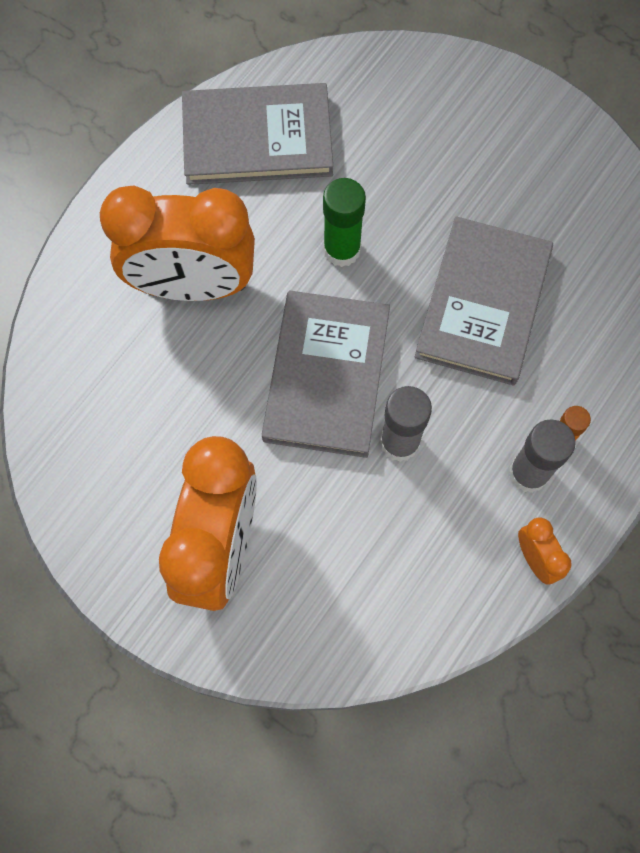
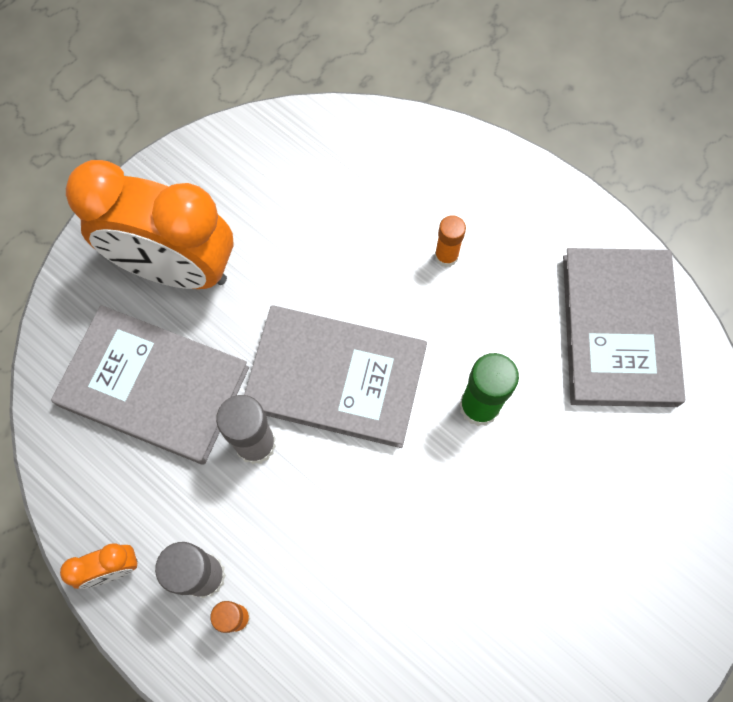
camera: 95 degrees right, 0 degrees up
(192, 286) = (446, 256): orange clock -> orange glue stick
(483, 304) = (405, 554): grey book -> grey book (153, 387)

